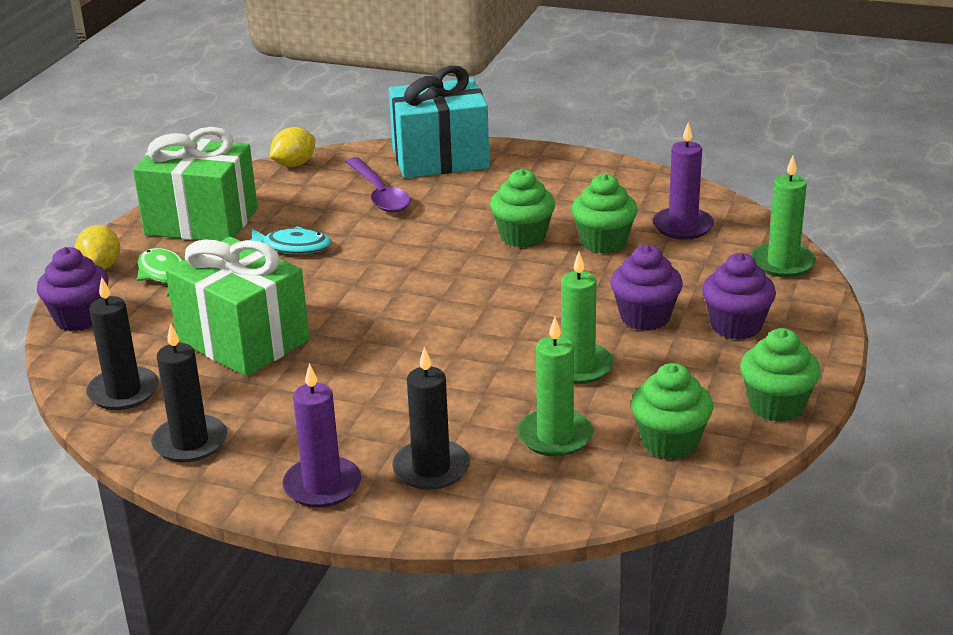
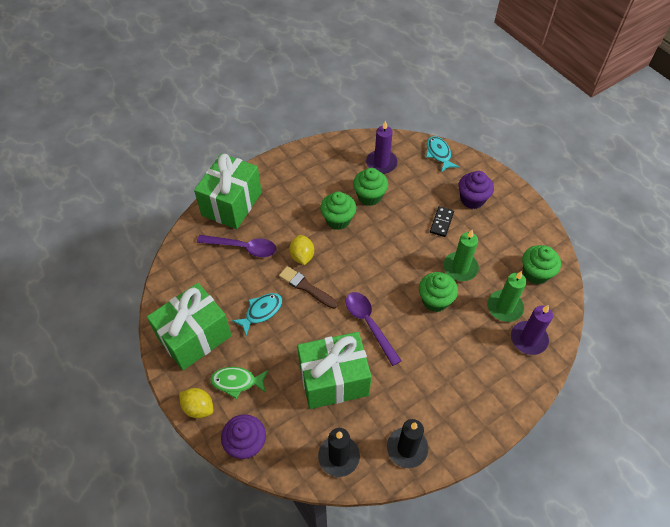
camera: 55 degrees left, 25 degrees up
(294, 164) = (173, 264): yellow lemon -> yellow lemon (302, 256)
(322, 486) = (480, 412): purple candle -> purple candle (528, 339)
(370, 331) = (369, 324): none -> purple spoon
(373, 260) = (306, 287): none -> brown brush
(431, 468) = (496, 364): black candle -> none
(440, 158) = (231, 204): turquoise gift -> green gift
(645, 317) = (441, 222): purple cupcake -> black domino
(776, 406) = (535, 225): green cupcake -> green cupcake (435, 300)
(782, 263) = (439, 154): green candle -> turquoise fish

